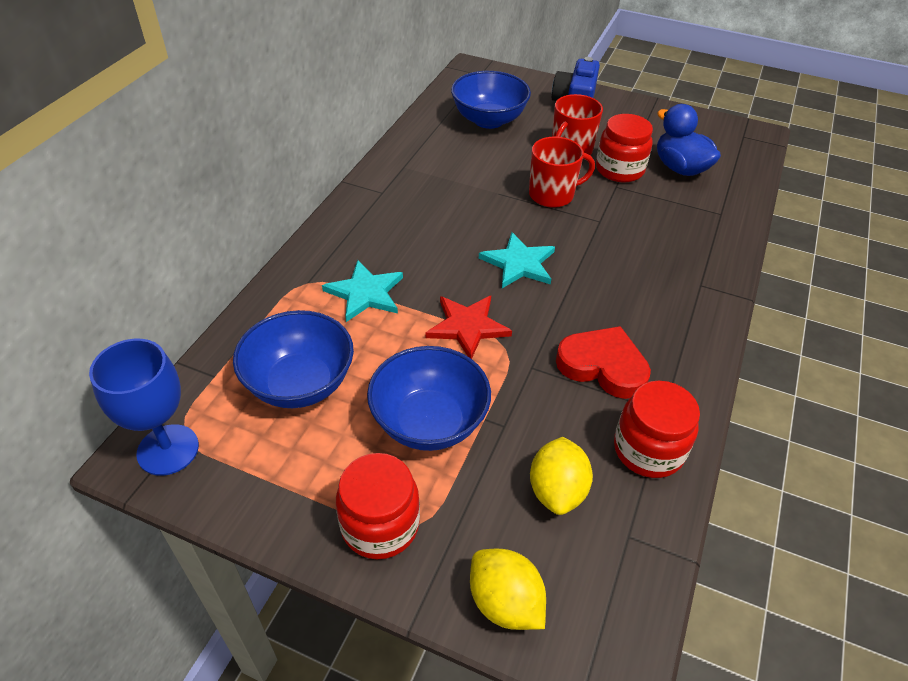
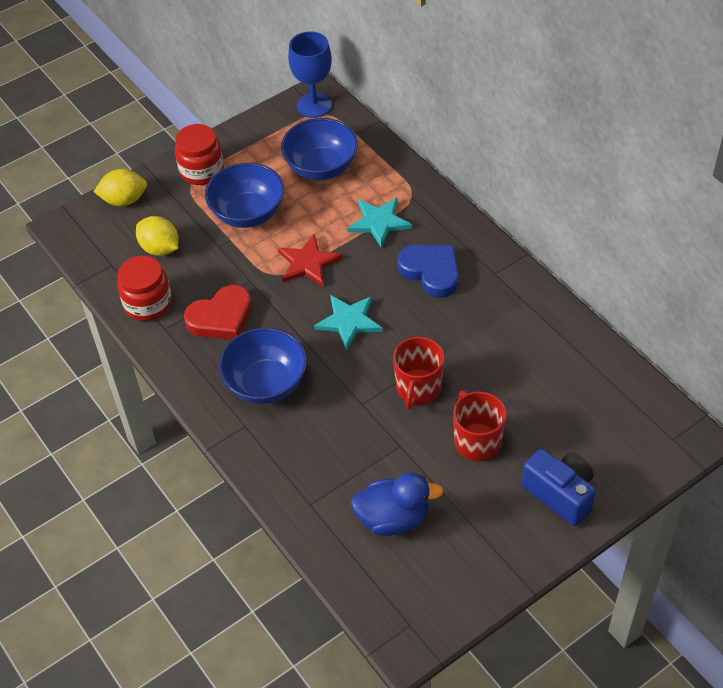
camera: 125 degrees right, 5 degrees up
(410, 231) = (431, 272): none -> blue heart
(488, 120) = (569, 400): blue bowl -> blue bowl (266, 383)
(619, 170) = (422, 464): red jar -> none

